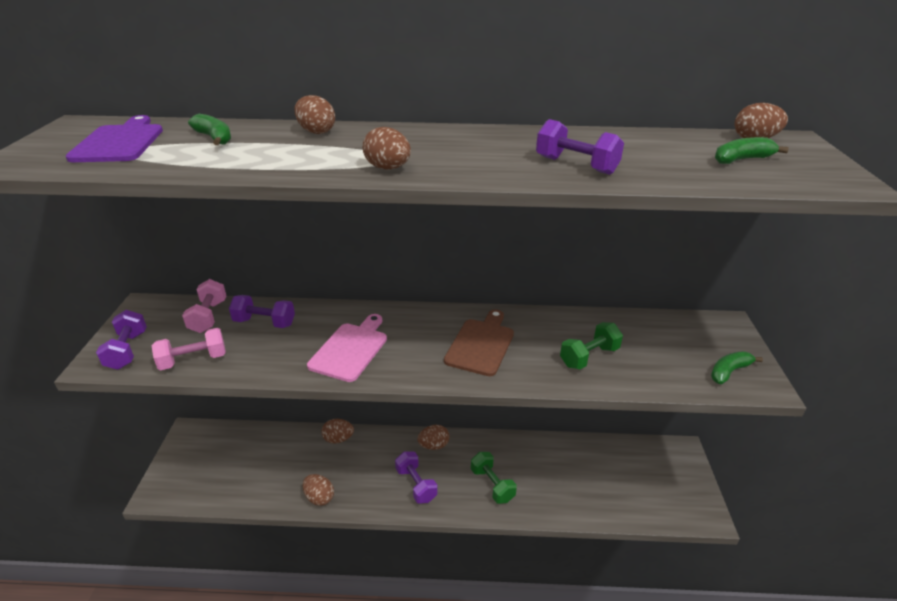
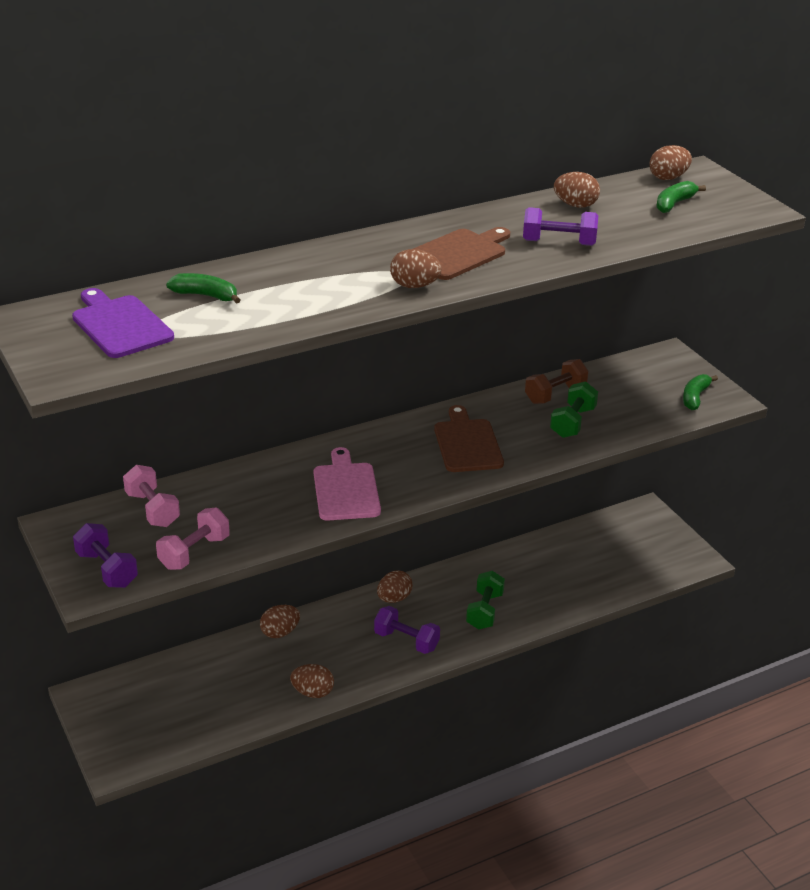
camera: 30 degrees left, 0 degrees up
(264, 322) = (224, 495): purple dumbbell -> none
(316, 132) = (292, 263): brown egg -> brown egg (575, 205)
(465, 154) = (458, 254): none -> brown cutting board
(492, 485) = (484, 611): green dumbbell -> green dumbbell turned 75 degrees clockwise
(592, 327) = (555, 394): none -> brown dumbbell

